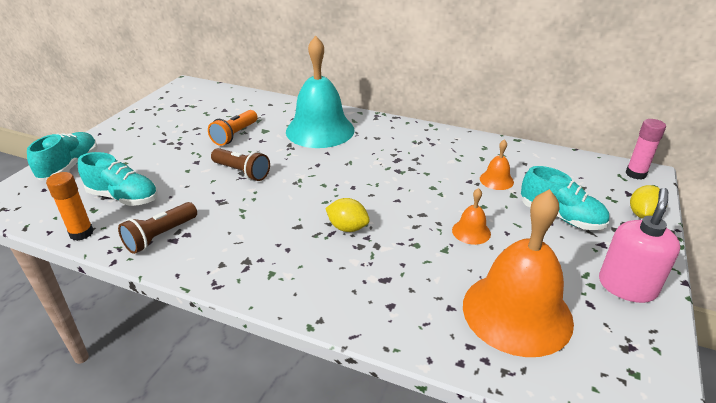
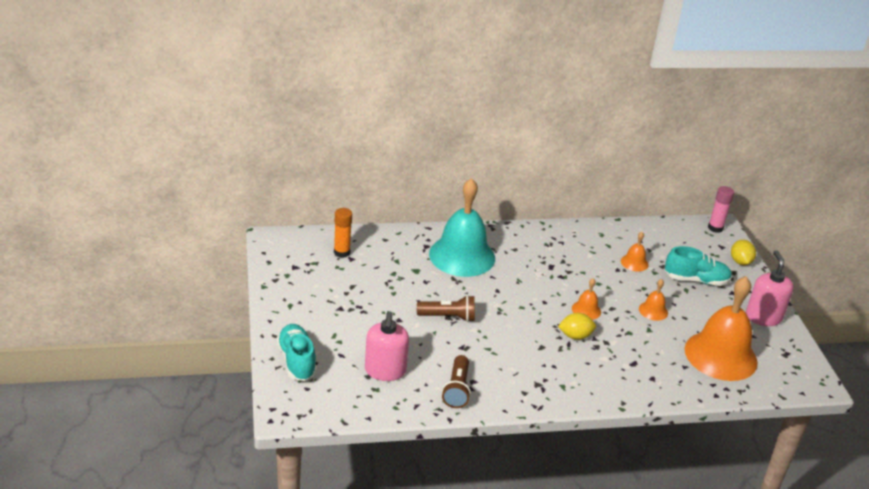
camera: 35 degrees left, 0 degrees up
(81, 233) = (395, 409): orange glue stick -> orange glue stick (342, 252)
(123, 197) = (385, 371): turquoise shoe -> pink soap dispenser
(235, 135) = (397, 283): orange flashlight -> none
(390, 207) = (586, 310): none -> orange bell

